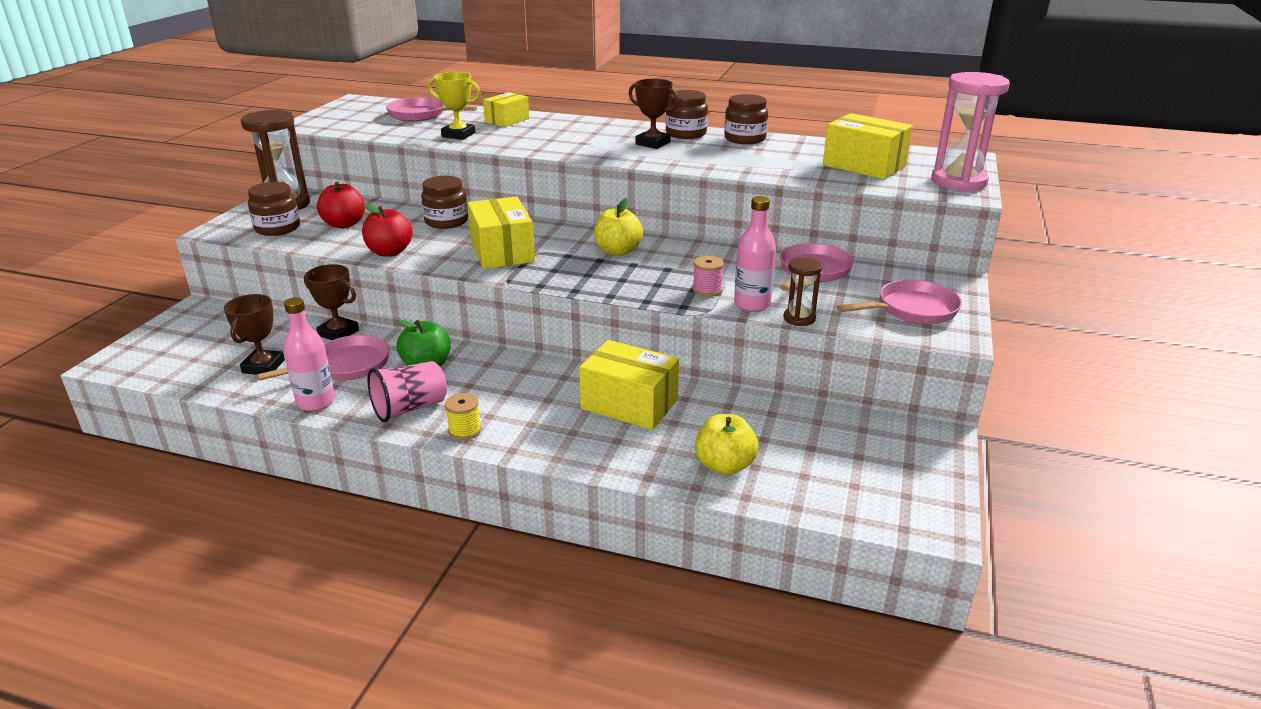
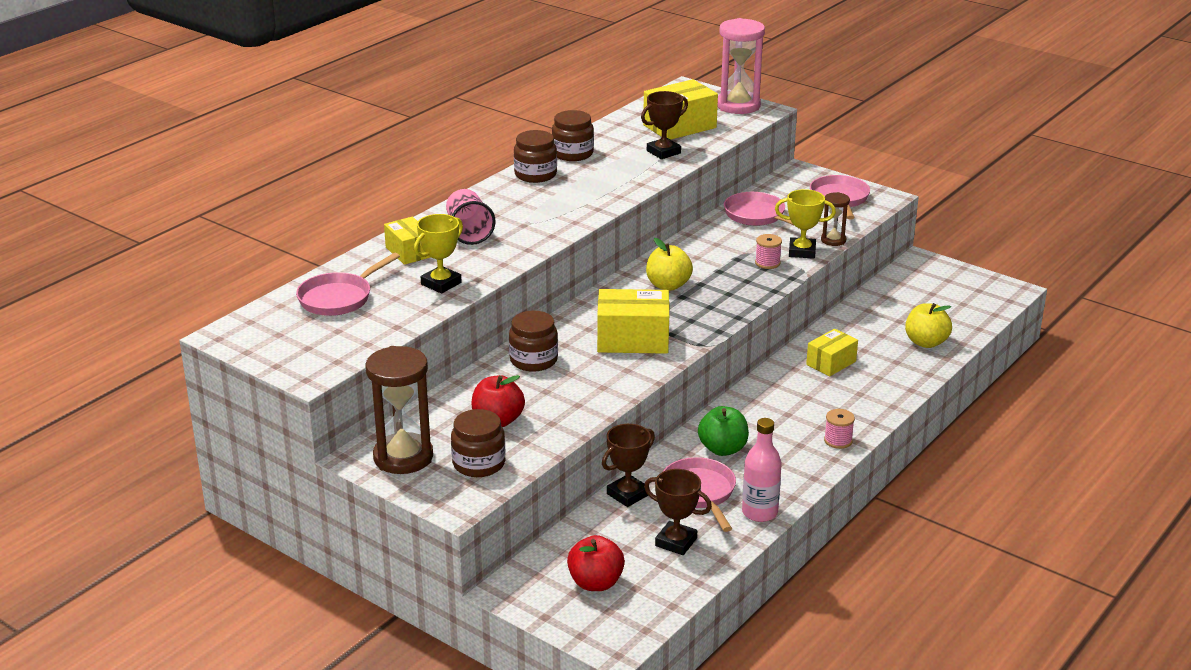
camera: 70 degrees left, 0 degrees up
(389, 252) = (595, 398): red apple -> red apple (595, 583)
(410, 408) = (792, 464): pink cup -> pink cup (468, 232)
(465, 430) = (838, 441): yellow spool -> pink spool
(629, 404) = (831, 363): yellow box -> yellow box, size x0.62
(653, 143) = (553, 194): brown trophy -> brown trophy (663, 152)
(752, 304) = (802, 252): pink bottle -> yellow trophy

